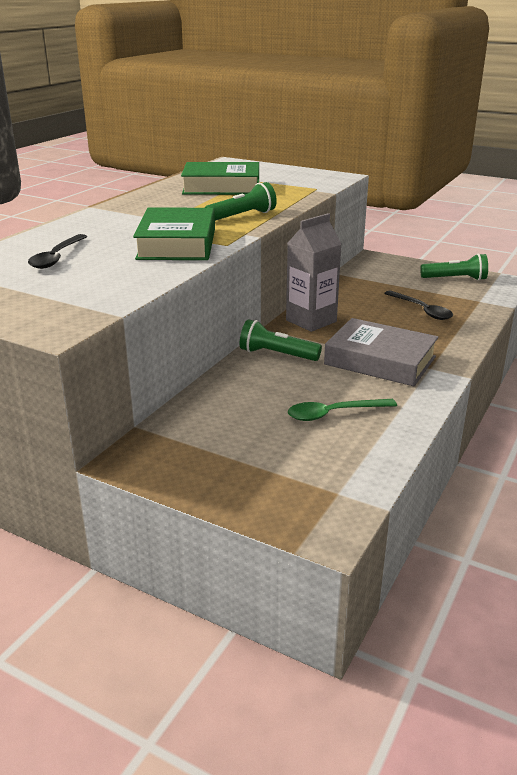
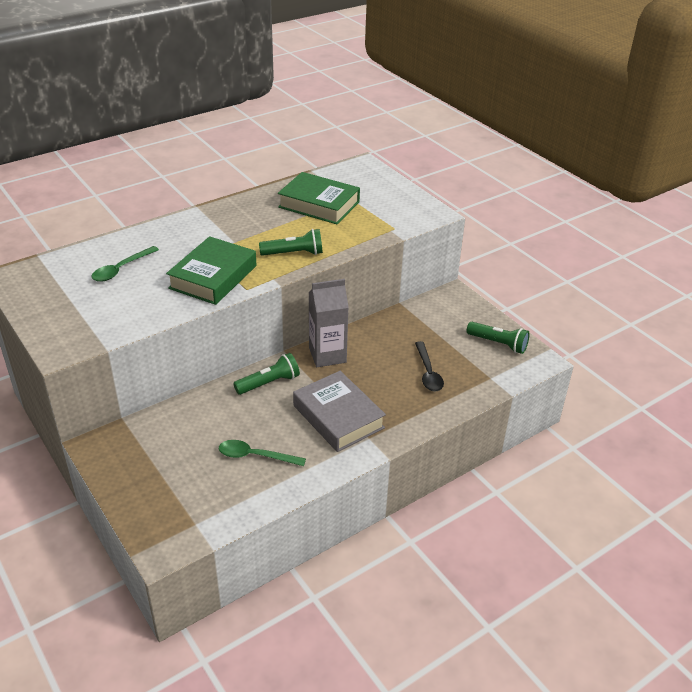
camera: 25 degrees right, 10 degrees up
(57, 257) = (121, 269): black spoon -> green spoon
(277, 354) = (269, 383): green flashlight -> green flashlight turned 105 degrees clockwise

